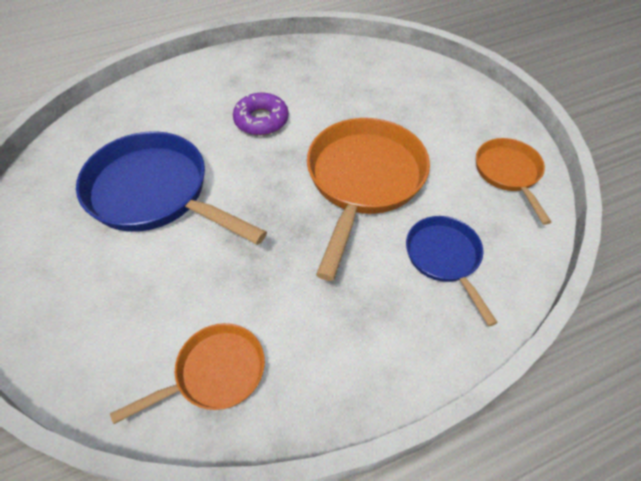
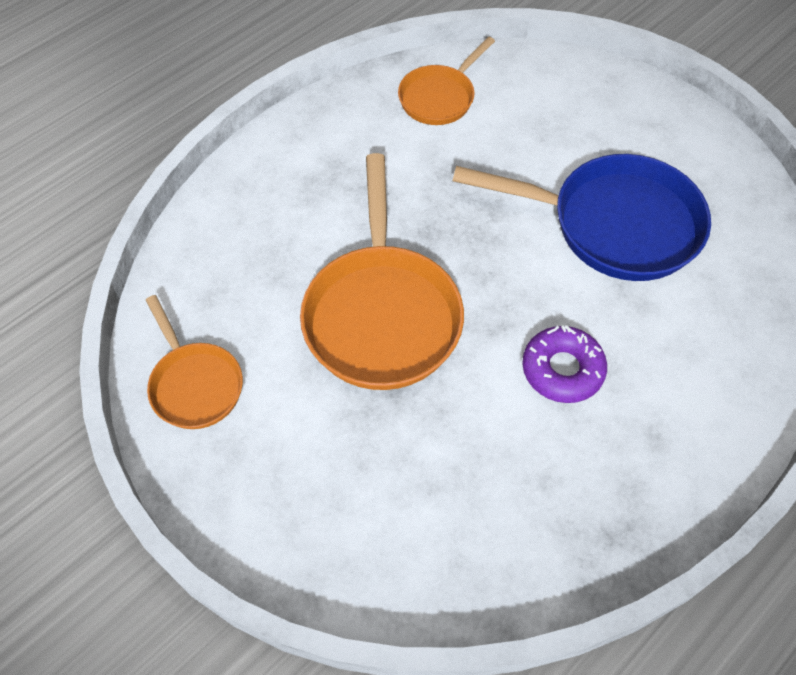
camera: 160 degrees right, 5 degrees up
(444, 258) = (263, 246): blue pan -> none

